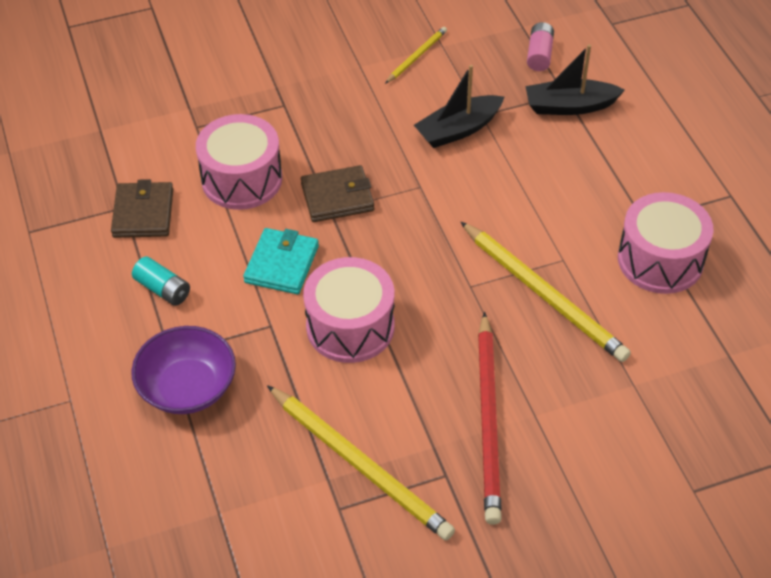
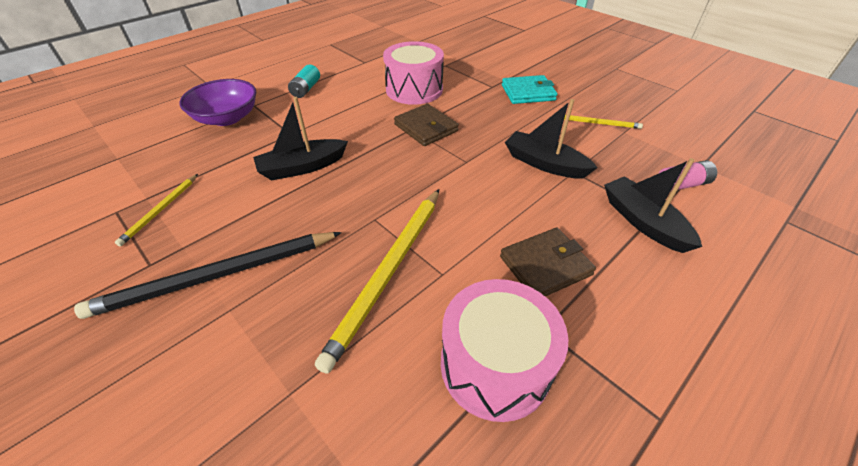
camera: 65 degrees right, 5 degrees down
(143, 213) = (363, 68): brown wallet -> brown wallet (545, 266)
(282, 264) = (348, 123): turquoise wallet -> turquoise wallet (528, 93)
(350, 326) = (302, 167): pink drum -> black boat
(360, 465) = (160, 210): yellow pencil -> yellow pencil, size x0.51
(488, 420) = (217, 276): red pencil -> black pencil

